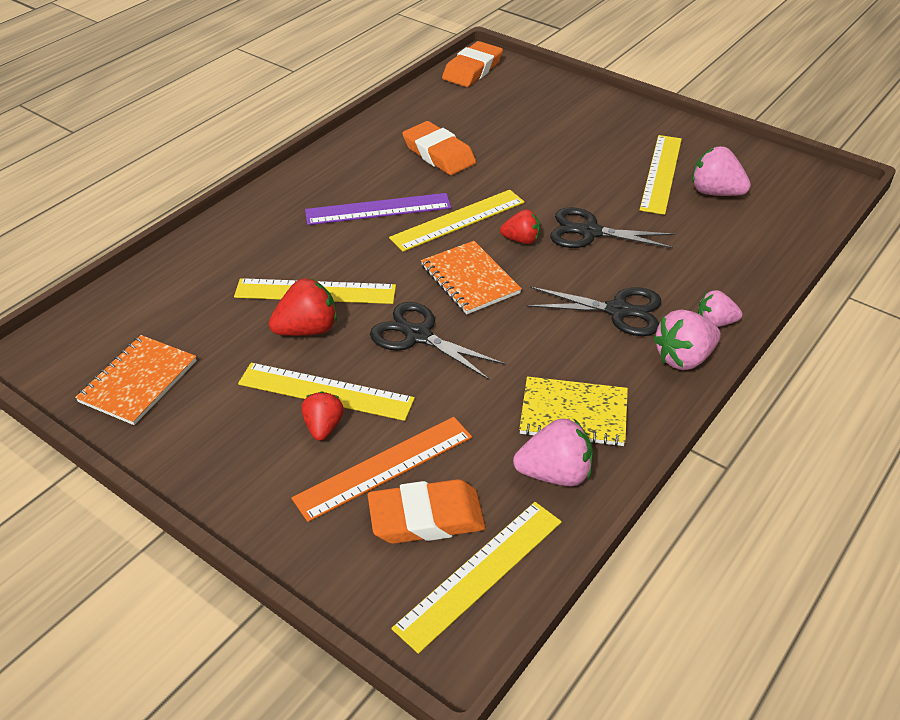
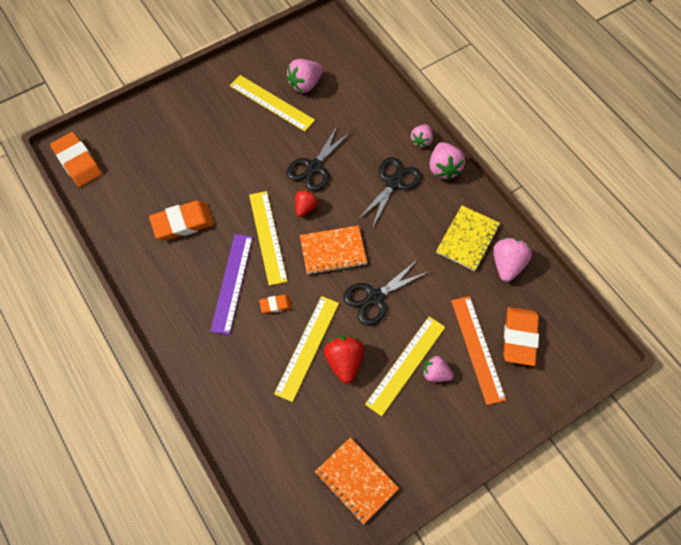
camera: 70 degrees left, 20 degrees up
(323, 427) = (435, 373): red strawberry -> pink strawberry
(364, 250) = (275, 305): none -> orange eraser
(480, 573) = (562, 323): yellow ruler -> none

